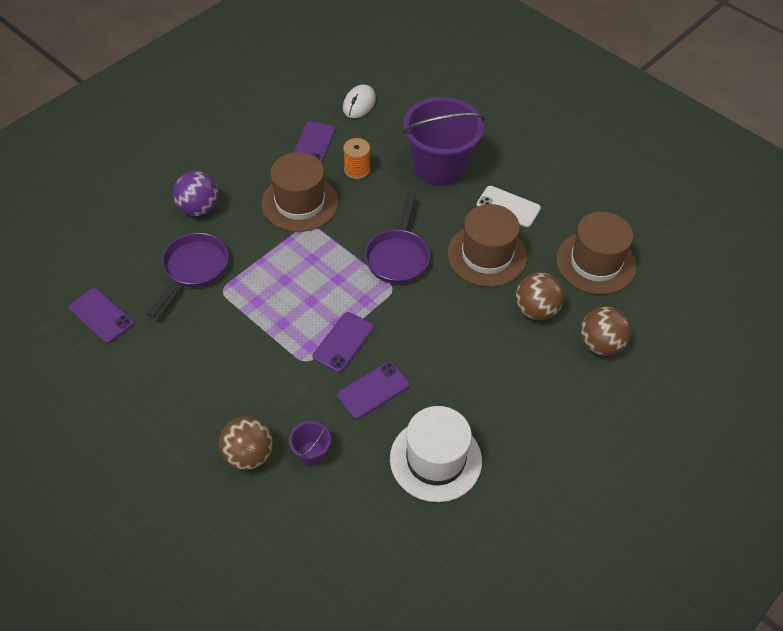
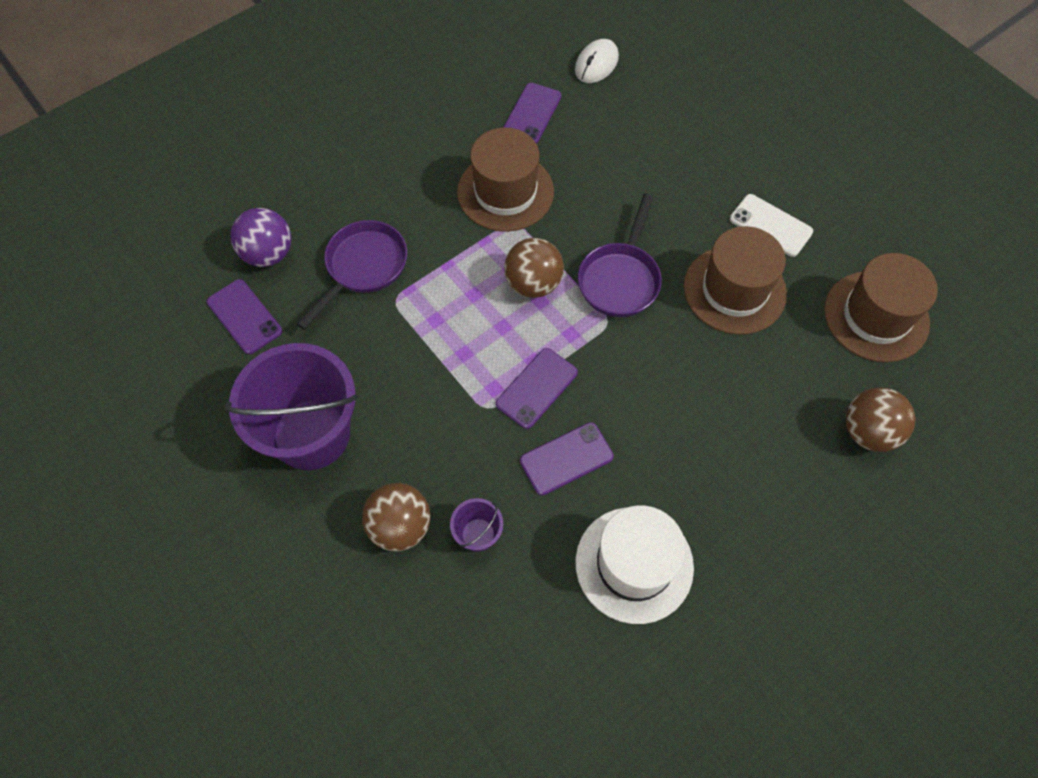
camera: 10 degrees right, 10 degrees up
(199, 208) = (380, 186): purple ball -> purple ball (268, 254)
(357, 170) = (582, 154): orange spool -> none
(439, 167) = (688, 161): purple bucket -> purple bucket (311, 434)
(536, 310) = (789, 373): brown ball -> brown ball (533, 283)

